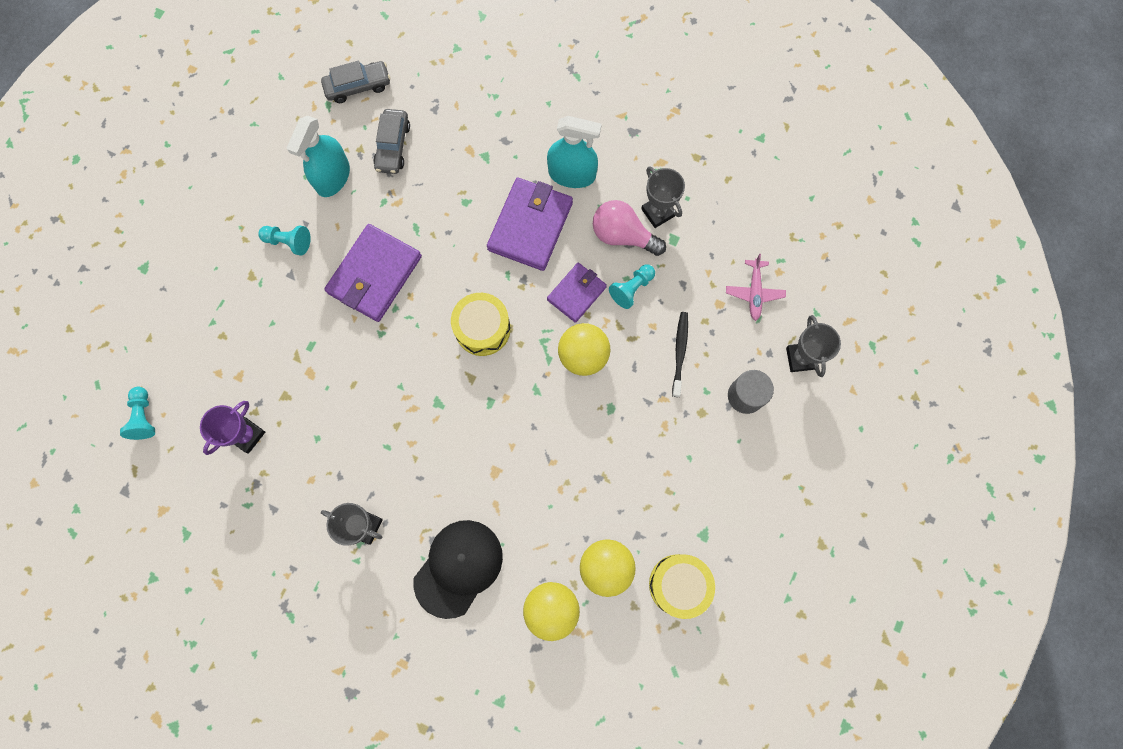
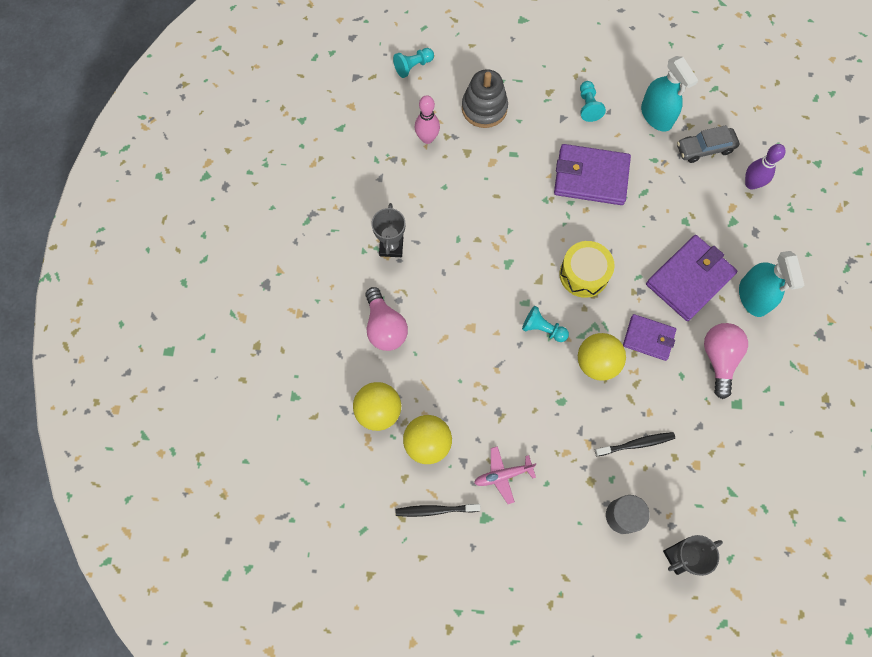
camera: 70 degrees right, 5 degrees down
(238, 355) = (484, 108): none -> grey stacking toy
(247, 435) = (427, 138): purple trophy -> pink bowling pin
(333, 177) = (656, 116): turquoise spray bottle -> turquoise spray bottle turned 120 degrees counterclockwise
(358, 86) = (742, 103): grey car -> none
(452, 120) = (751, 184): none -> purple bowling pin
(458, 568) = (385, 327): black cap -> pink light bulb
(530, 226) = (689, 279): purple wallet -> purple wallet turned 45 degrees counterclockwise
(632, 289) = (674, 383): turquoise pawn -> turquoise pawn (542, 329)
(658, 212) = (755, 382): grey trophy -> none
(679, 585) = (435, 510): yellow drum -> black toothbrush
(754, 292) = (722, 493): pink plane -> pink plane (503, 475)

